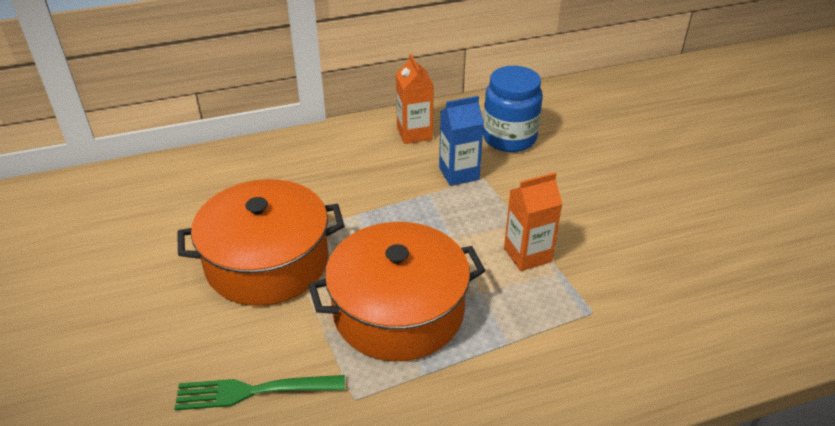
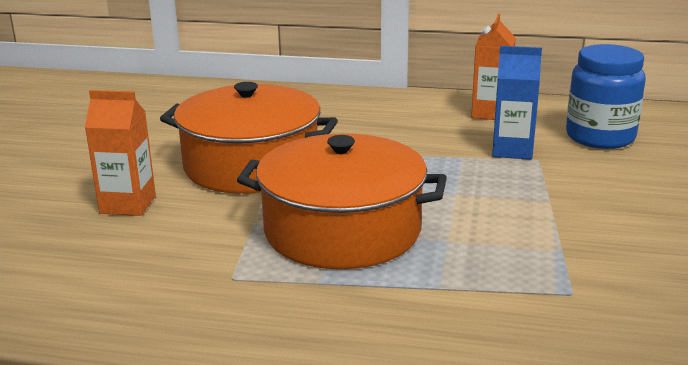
camera: 30 degrees right, 15 degrees down
(255, 391) = (148, 244): green fork -> none
(527, 255) = (533, 227): orange carton -> orange carton (128, 204)

